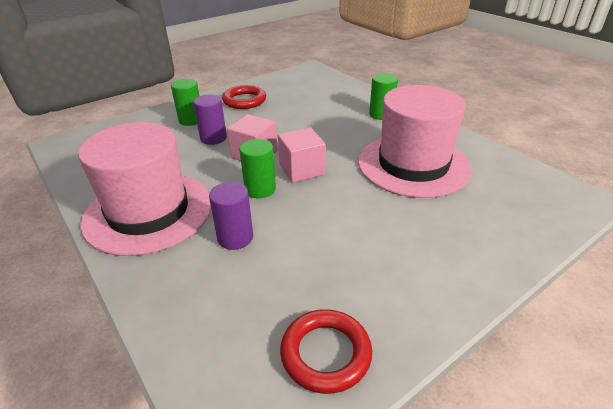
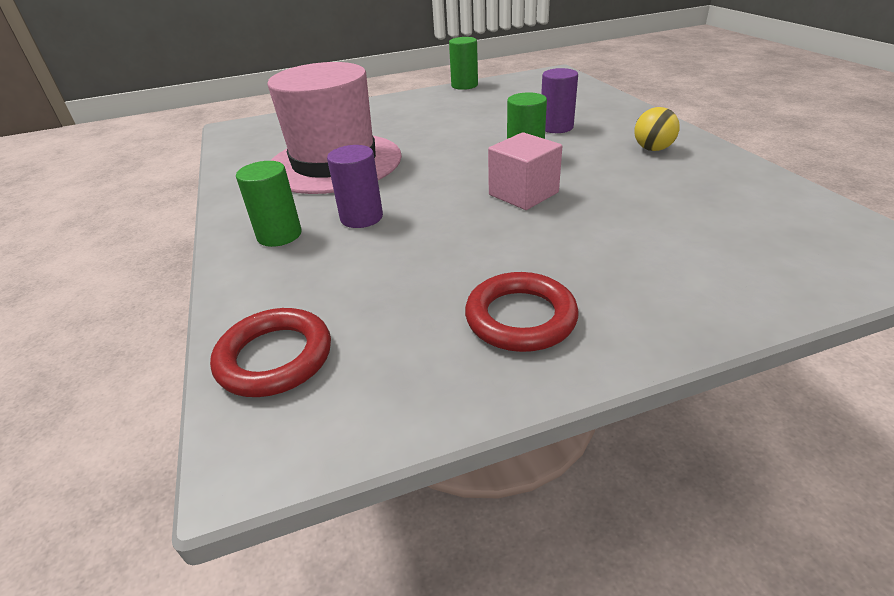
camera: 160 degrees left, 0 degrees up
(148, 212) = (652, 149): pink hat -> yellow ball
(191, 120) = (644, 274): green cylinder -> green cylinder (464, 85)
(213, 138) = (589, 226): purple cylinder -> purple cylinder (361, 217)
(302, 169) = (467, 170): pink cube -> none
(325, 353) = (505, 87): red ring -> red ring (275, 357)

